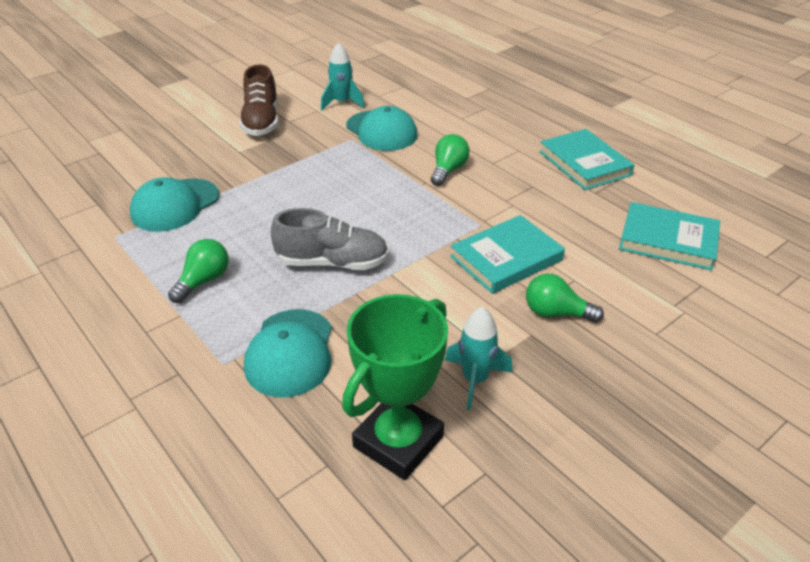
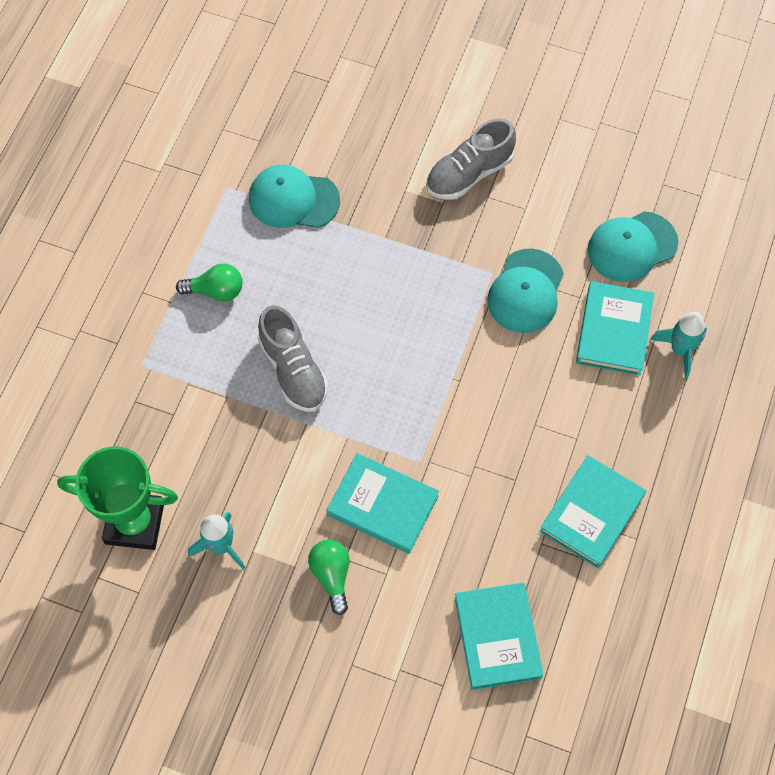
camera: 60 degrees right, 25 degrees up
(261, 121) = (469, 173): brown shoe -> grey shoe
(290, 352) = (176, 403): turquoise cap -> turquoise cap (632, 247)
(342, 103) = (556, 222): turquoise rocket -> turquoise rocket (680, 350)
(447, 110) = (614, 331): none -> turquoise book
(448, 170) = (493, 390): green light bulb -> none

